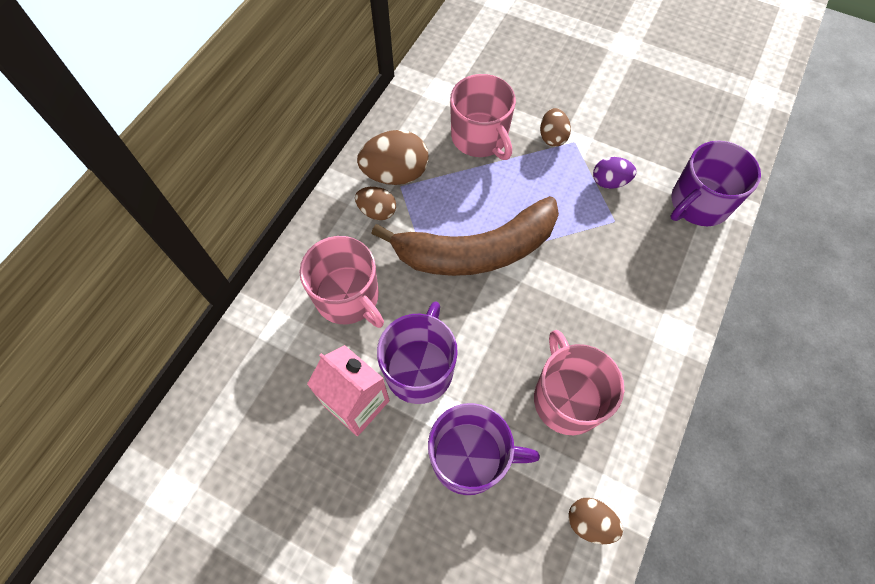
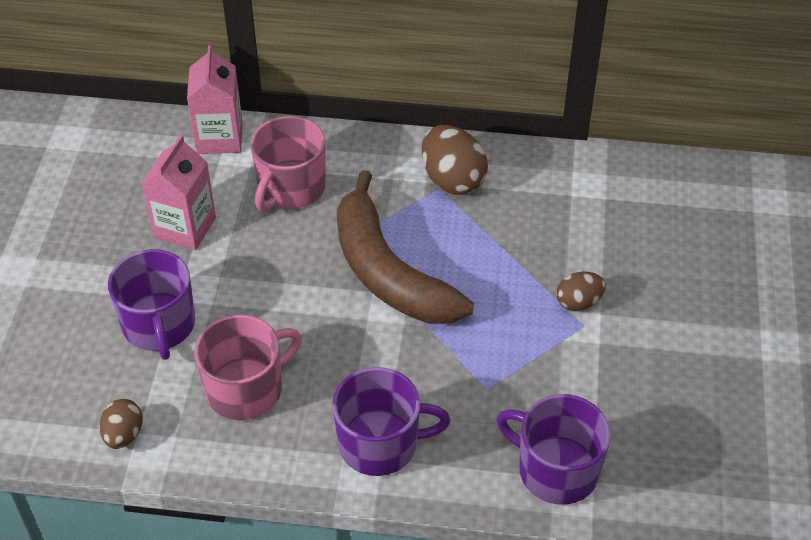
camera: 70 degrees right, 15 degrees down
(253, 341) = (219, 138): none -> pink carton
(377, 211) = (398, 179): brown egg -> none
(420, 369) = (235, 263): purple mug -> purple mug (380, 444)
(480, 137) = (540, 236): pink mug -> none
(609, 182) = (541, 372): purple egg -> none

